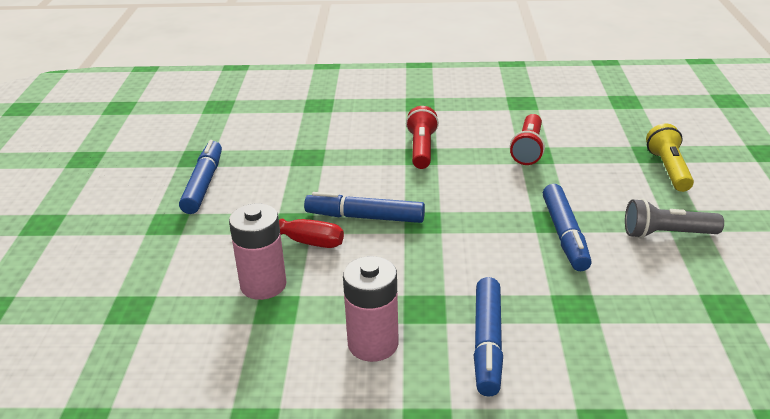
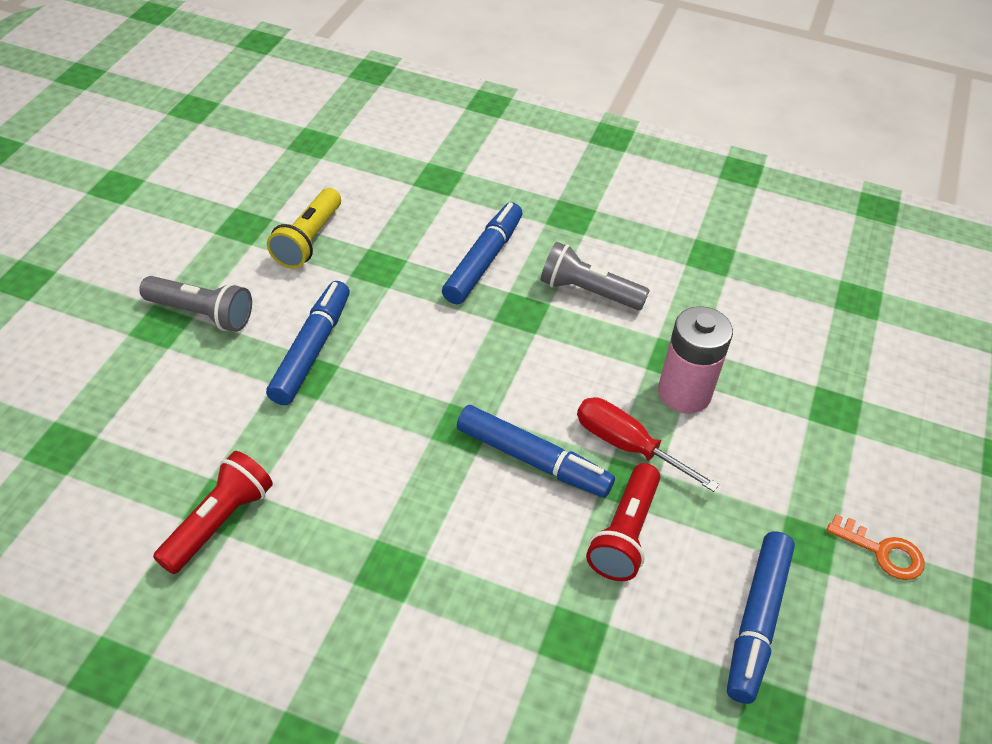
camera: 165 degrees left, 15 degrees up
(115, 231) = (882, 551): none -> orange key
(373, 344) = (588, 291): pink battery -> grey flashlight
(422, 149) = (379, 587): red flashlight -> red flashlight (624, 534)
(668, 169) = (76, 407): yellow flashlight -> yellow flashlight (308, 240)

